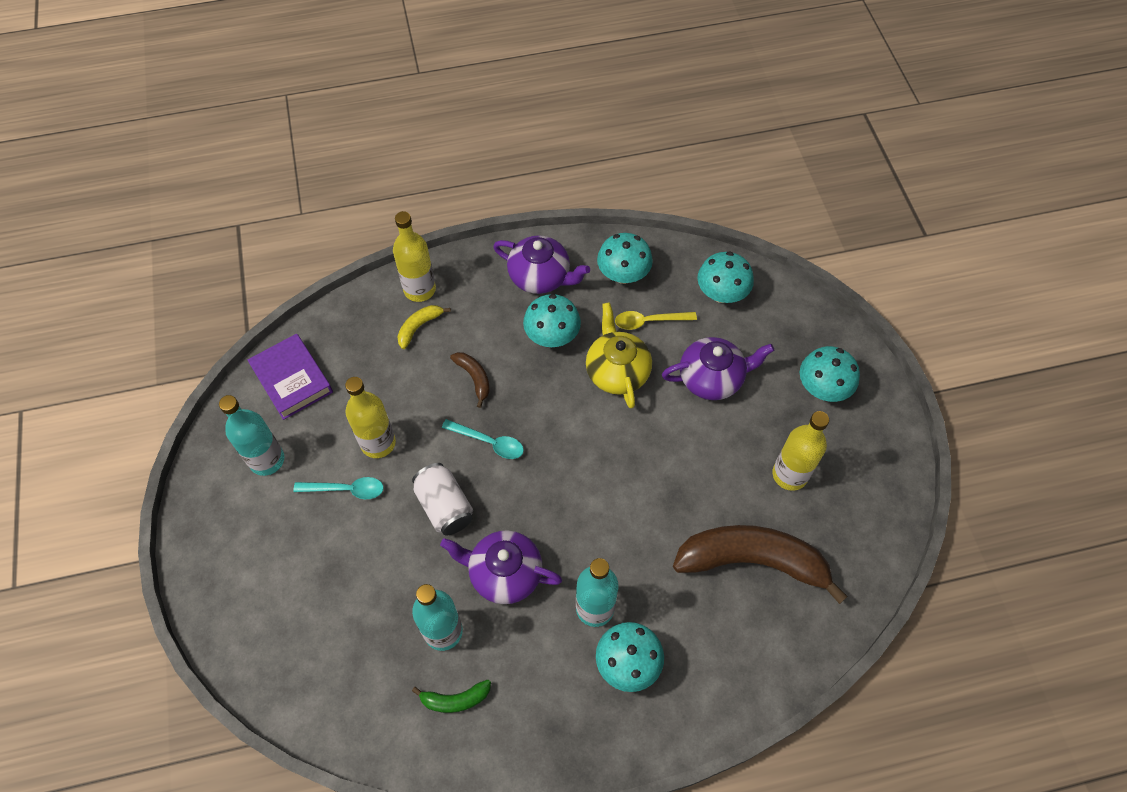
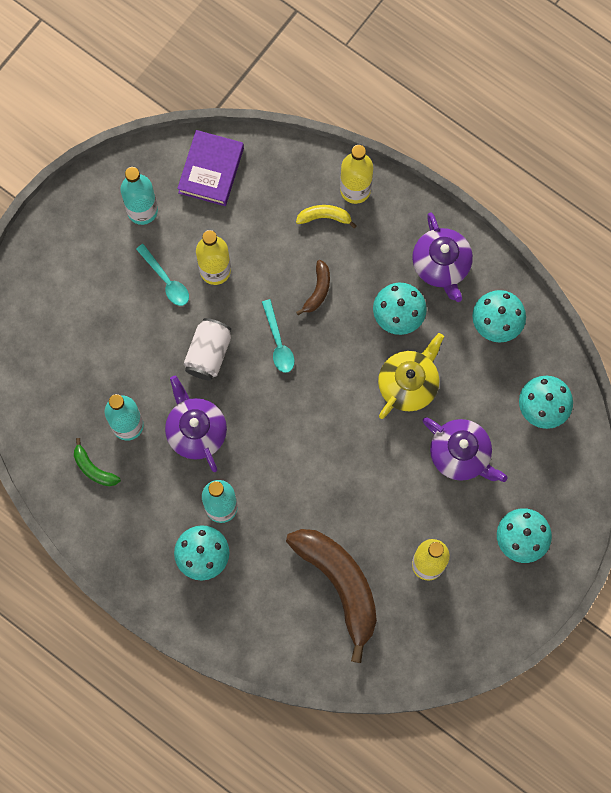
camera: 50 degrees right, 15 degrees up
(649, 321) = (471, 373): yellow spoon -> none

